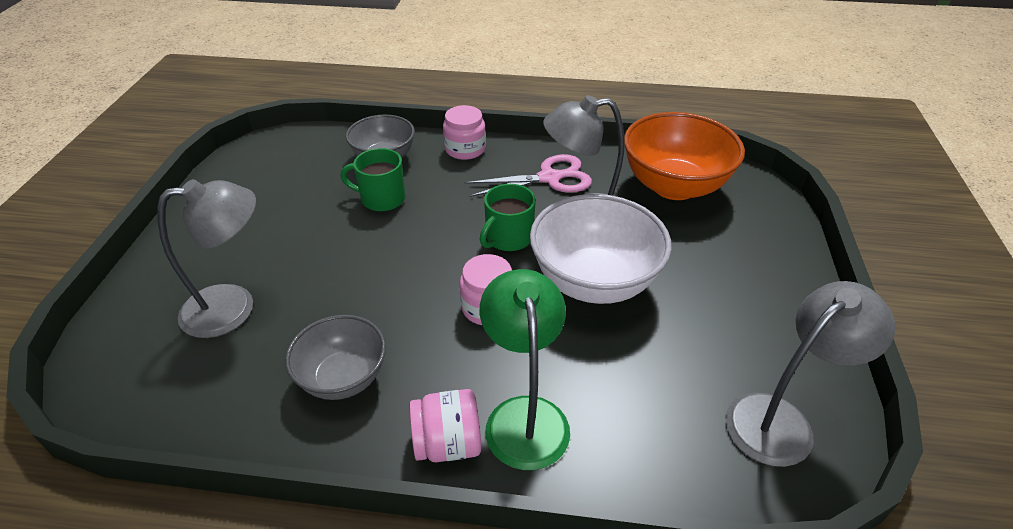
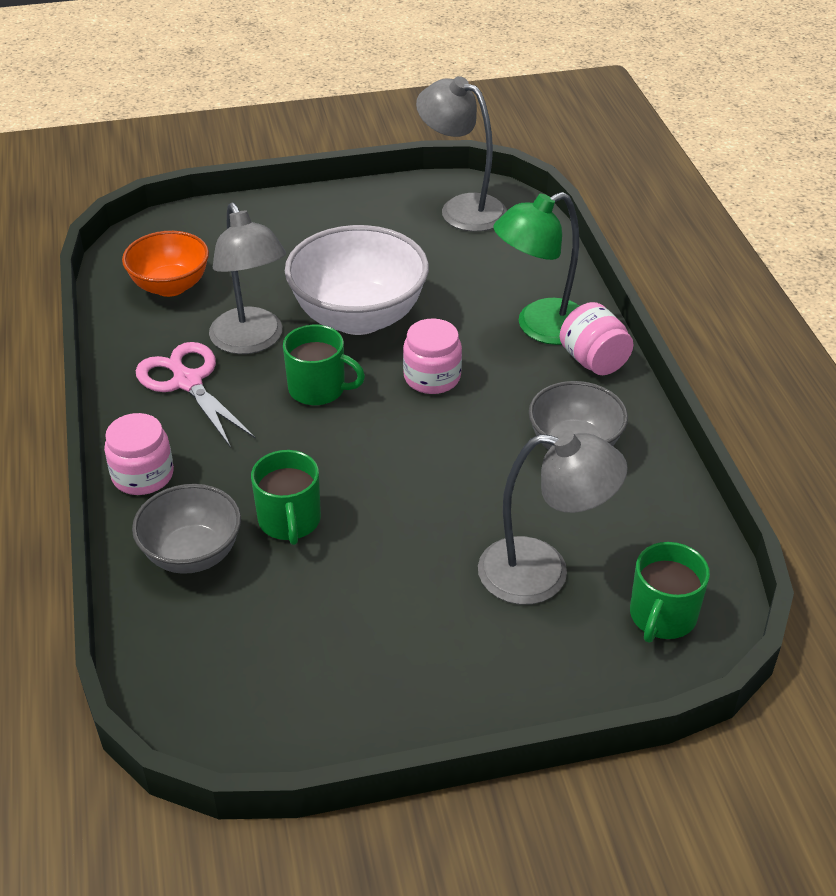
camera: 110 degrees left, 0 degrees up
(133, 362) = (662, 616): none -> green mug
(234, 307) = (542, 573): grey lamp -> grey lamp turned 135 degrees clockwise
(674, 186) = (170, 286): orange bowl -> orange bowl, size x0.62

